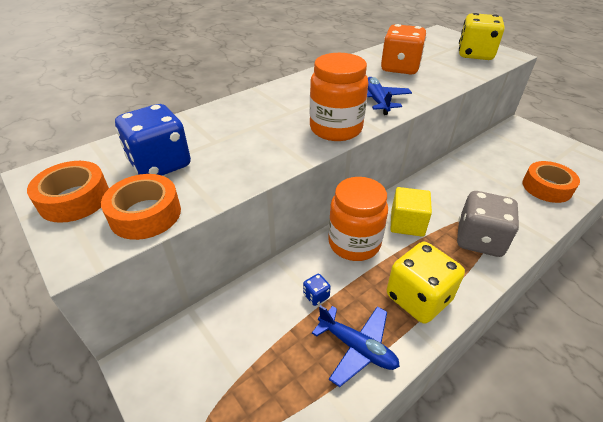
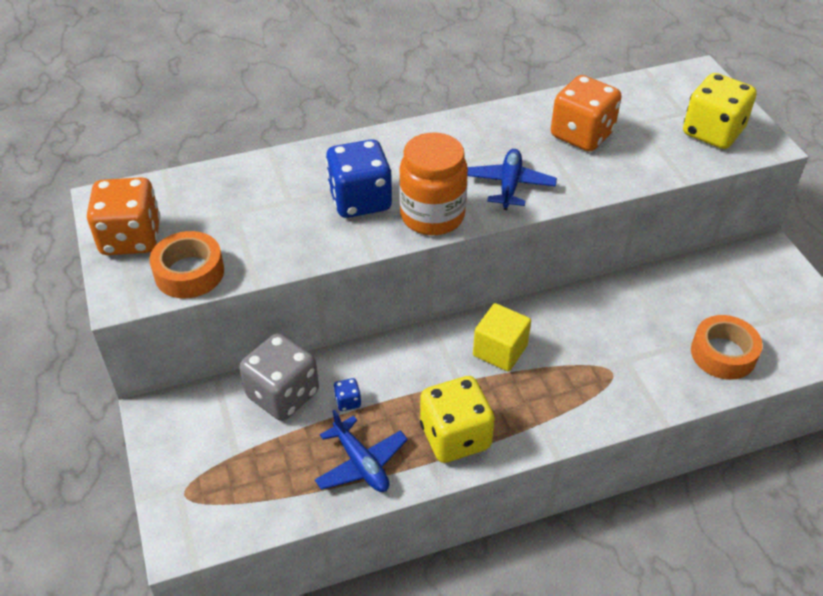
camera: 20 degrees right, 5 degrees up
(74, 199) = (131, 238): orange tape -> orange dice
(160, 164) = (222, 216): blue dice -> blue dice (360, 200)
(354, 243) = (422, 356): orange jar -> none
(479, 240) = (574, 395): grey dice -> grey dice (283, 394)

